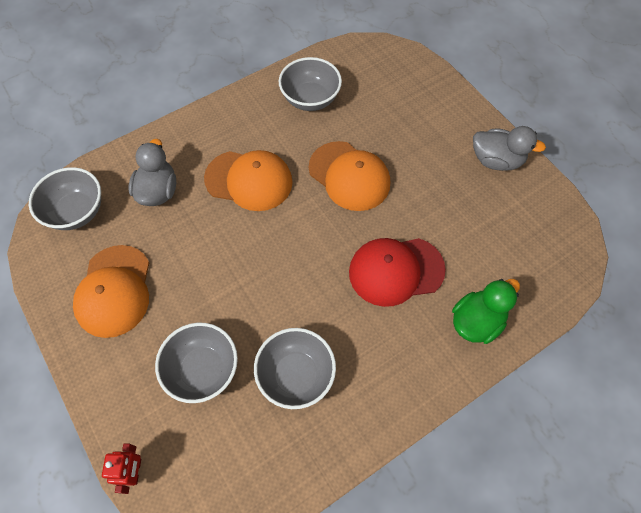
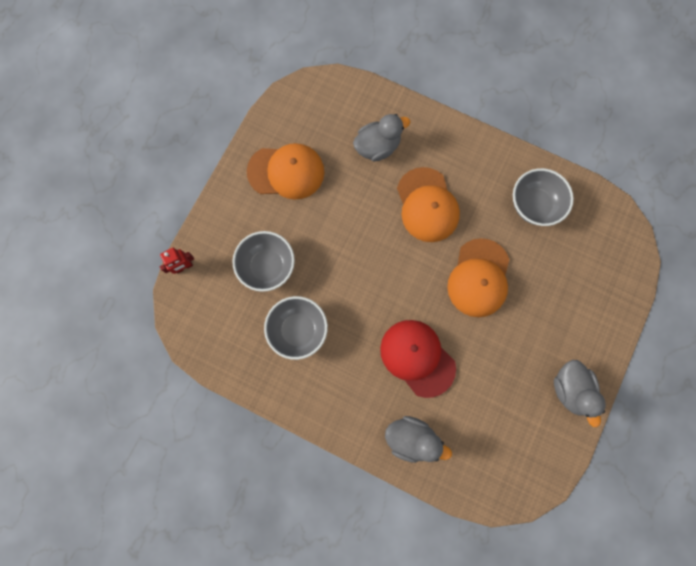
camera: 60 degrees right, 15 degrees up
(77, 212) = (327, 104): grey bowl -> none
(114, 291) = (286, 172): orange cap -> orange cap turned 150 degrees counterclockwise
(476, 321) = (411, 438): green duck -> grey duck

